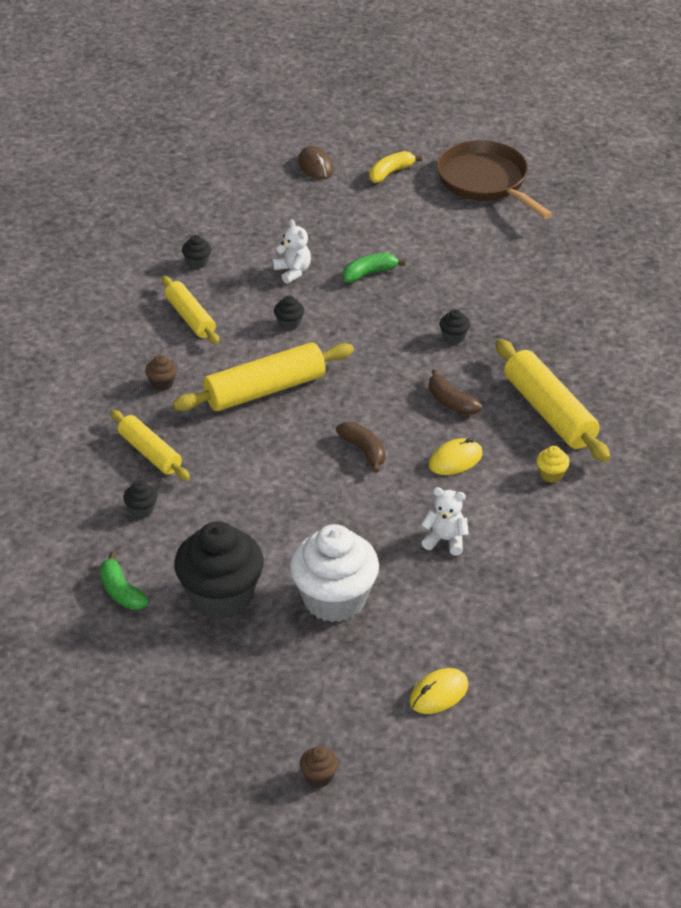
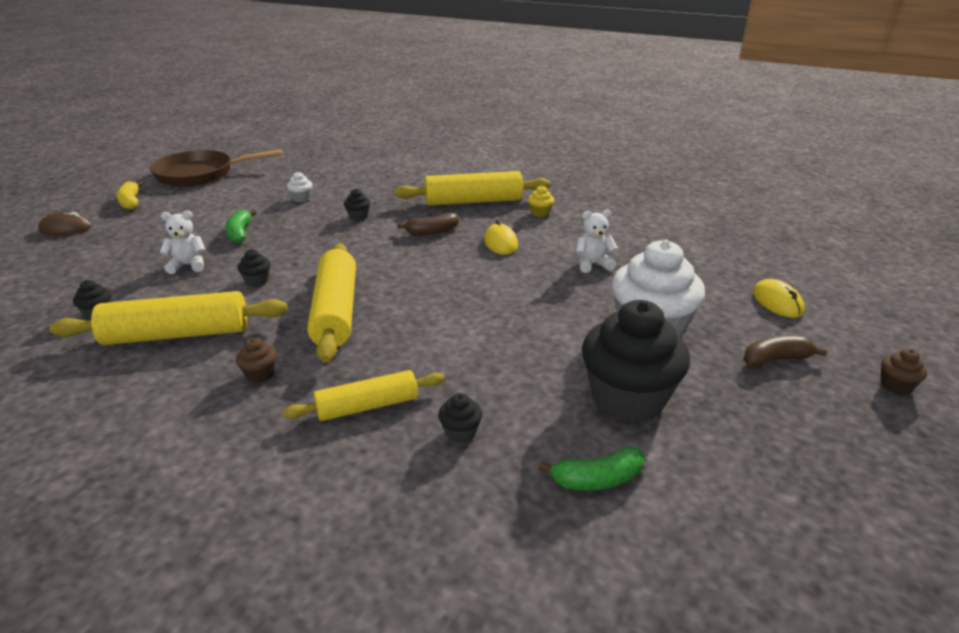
camera: 70 degrees left, 10 degrees down
(190, 317) = (177, 334): yellow rolling pin -> yellow rolling pin, size x1.59
(363, 450) = (461, 278): brown banana -> brown banana (775, 360)
(445, 540) = (593, 264): white teddy bear -> white teddy bear turned 45 degrees clockwise
(472, 280) = (301, 198): none -> white cupcake

